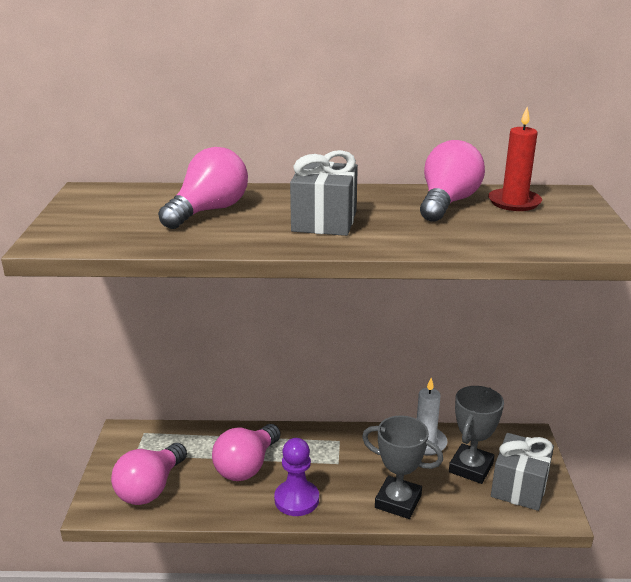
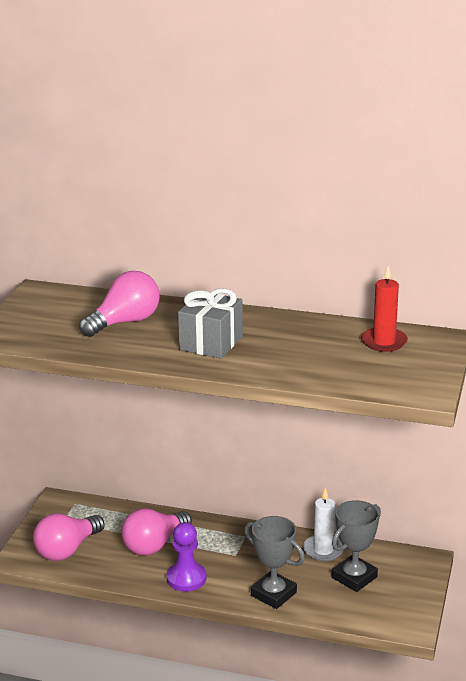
camera: 15 degrees right, 0 degrees up
(447, 203) = (325, 336): pink light bulb -> none
(519, 487) = (389, 600): grey gift -> none

